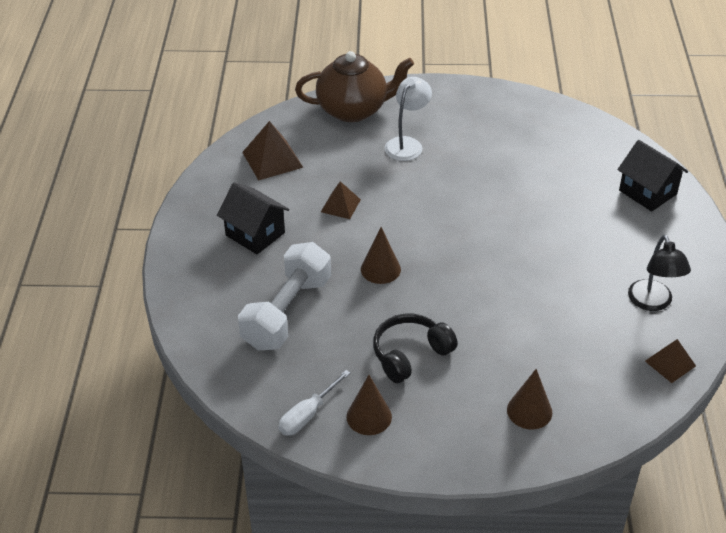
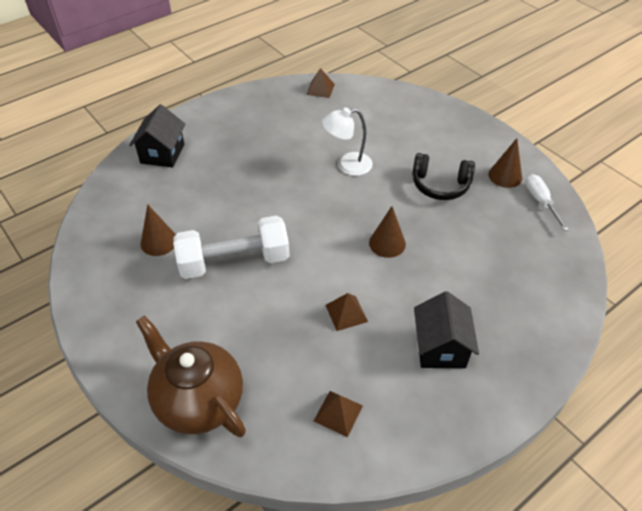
camera: 130 degrees left, 5 degrees up
(272, 159) = (338, 413): brown pyramid -> brown pyramid, size x0.63
(287, 312) = (486, 267): white dumbbell -> white dumbbell (234, 261)
(307, 415) = (540, 201): white screwdriver -> white screwdriver turned 105 degrees counterclockwise
(407, 144) = (220, 320): white lamp -> white lamp (347, 165)
(529, 411) = (417, 120): brown cone -> brown cone (159, 241)
(652, 303) = (277, 111): black lamp -> none

